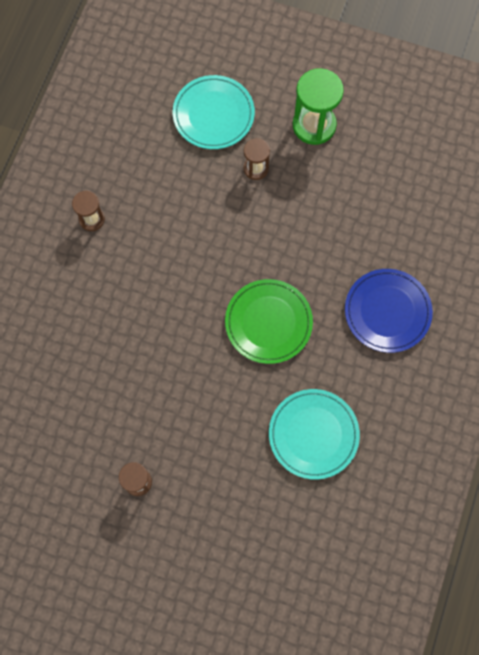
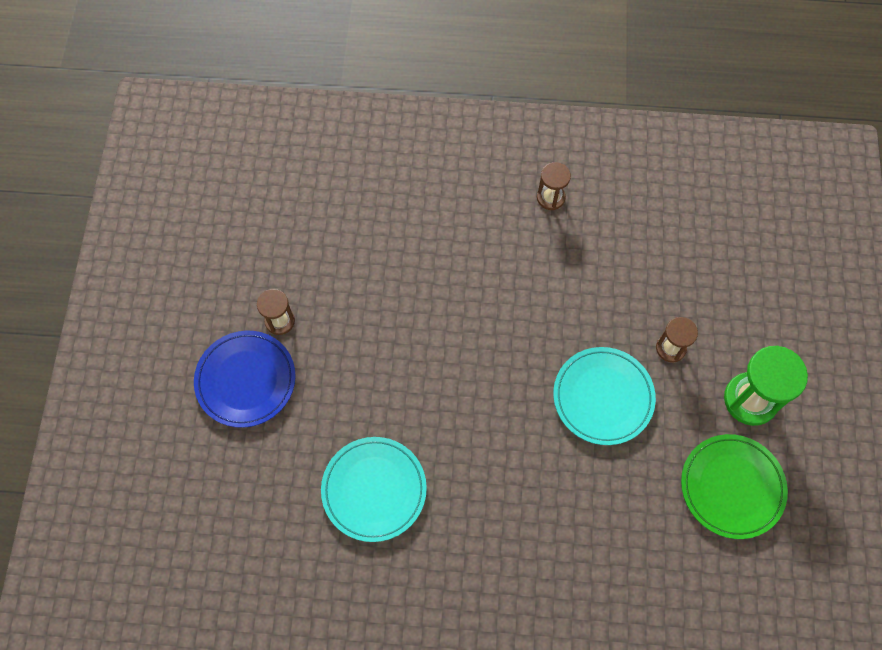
camera: 75 degrees right, 5 degrees down
(213, 115) = (719, 286): turquoise plate -> turquoise plate (603, 397)
(268, 322) = (490, 408): green plate -> green plate (732, 487)
(387, 312) = (543, 541): blue plate -> blue plate (246, 380)

